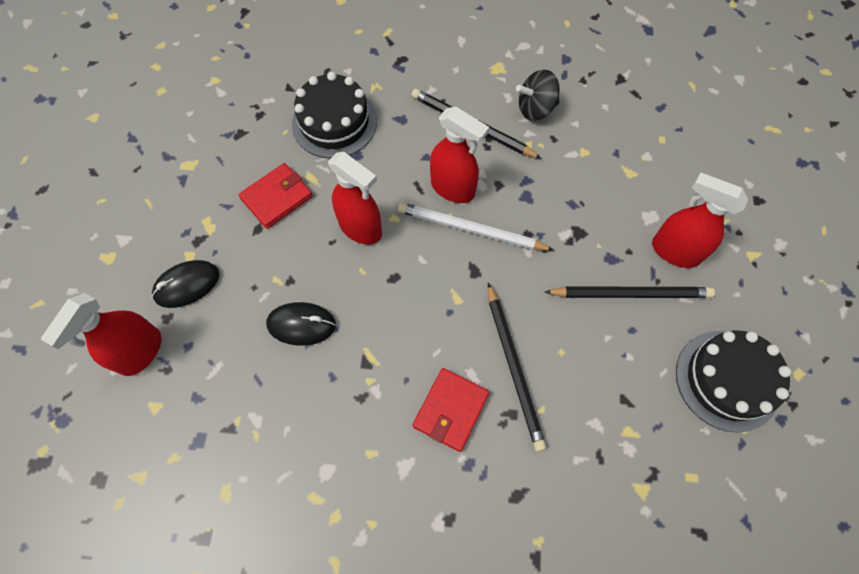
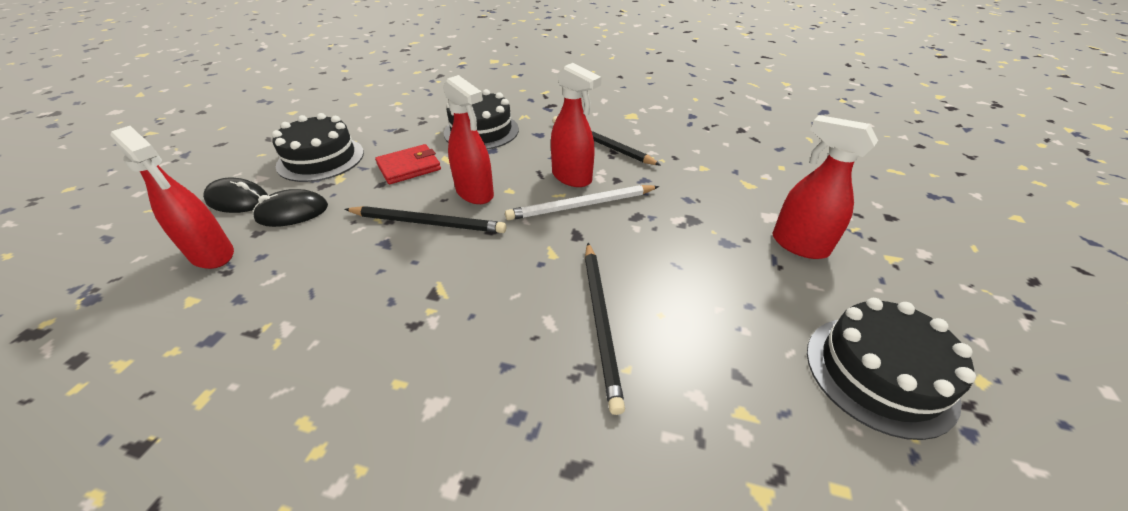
camera: 10 degrees right, 25 degrees down
(140, 352) = (212, 255): red spray bottle -> red spray bottle turned 90 degrees counterclockwise
(173, 198) = (321, 159): none -> black cake
(301, 324) = (382, 254): black mouse -> black mouse (238, 200)
(451, 410) = (513, 352): red wallet -> none
(470, 229) = (581, 205): white pencil -> white pencil turned 45 degrees counterclockwise
(535, 109) = (660, 139): black spinning top -> none
(631, 294) = (748, 273): black pencil -> black pencil (428, 223)

